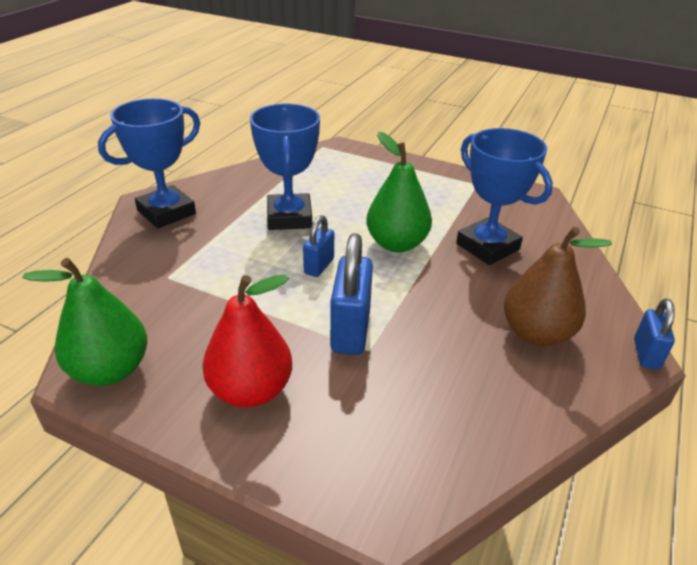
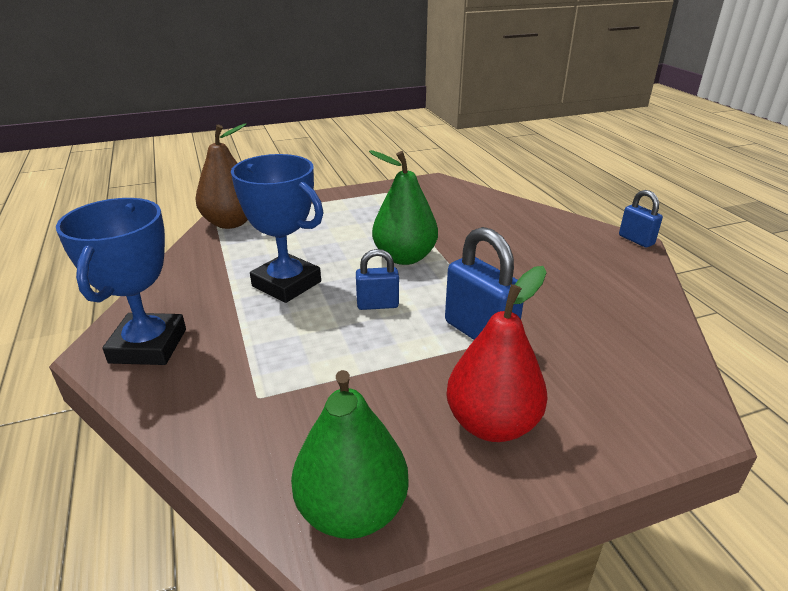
camera: 45 degrees left, 5 degrees down
(319, 266) = (377, 305): blue padlock -> blue padlock turned 75 degrees counterclockwise
(487, 247) = (463, 228): blue trophy -> none
(536, 333) = (576, 262): brown pear -> brown pear (230, 223)

